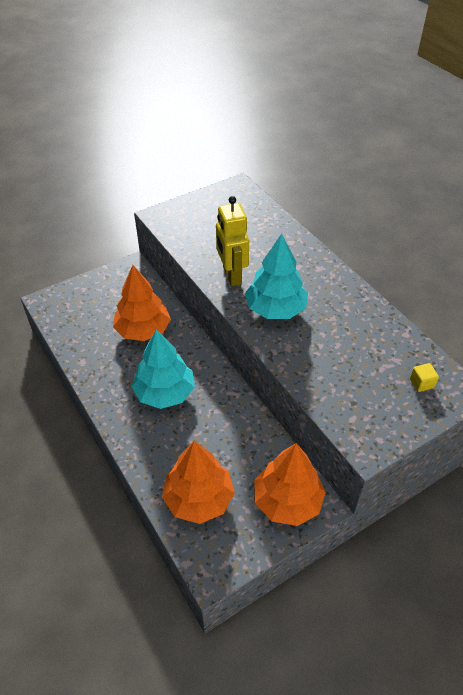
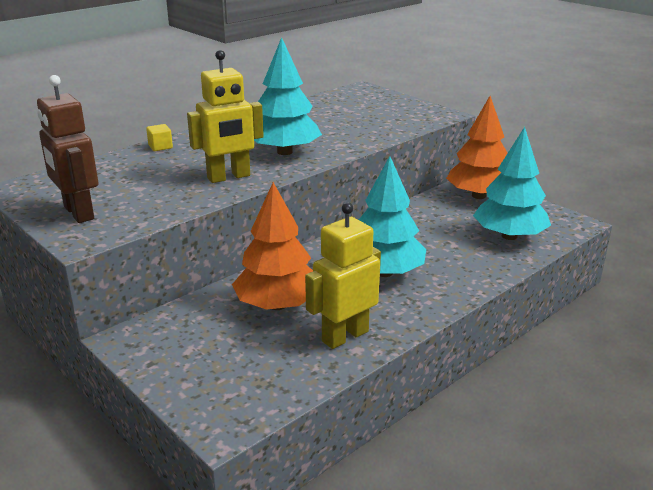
camera: 100 degrees left, 20 degrees down
(97, 358) = (344, 336): none -> yellow robot
(194, 212) = (78, 213): none -> brown robot
(198, 498) = (509, 236): orange tree -> turquoise tree
(421, 383) = (360, 98): yellow cube -> yellow cube (160, 147)

